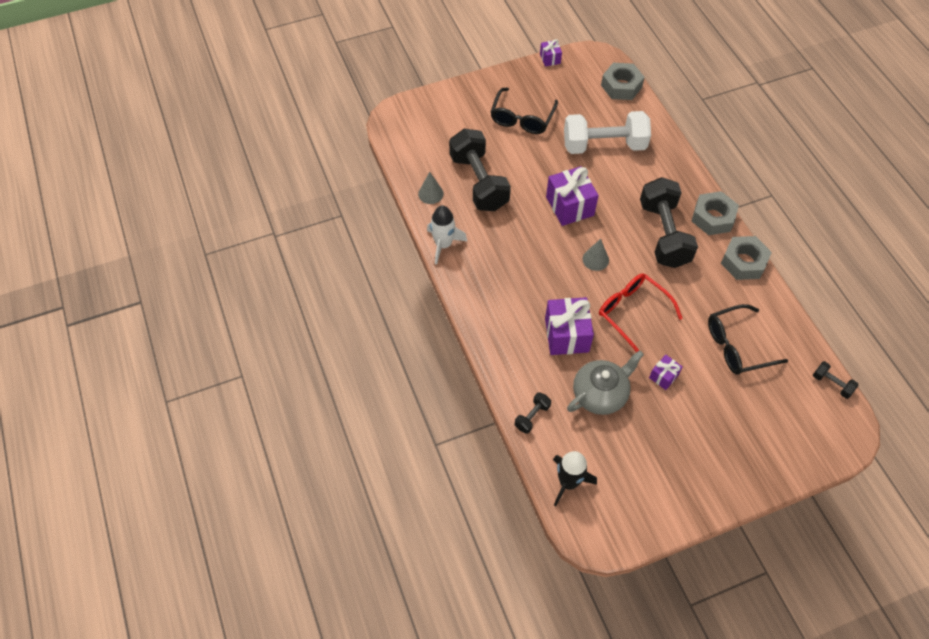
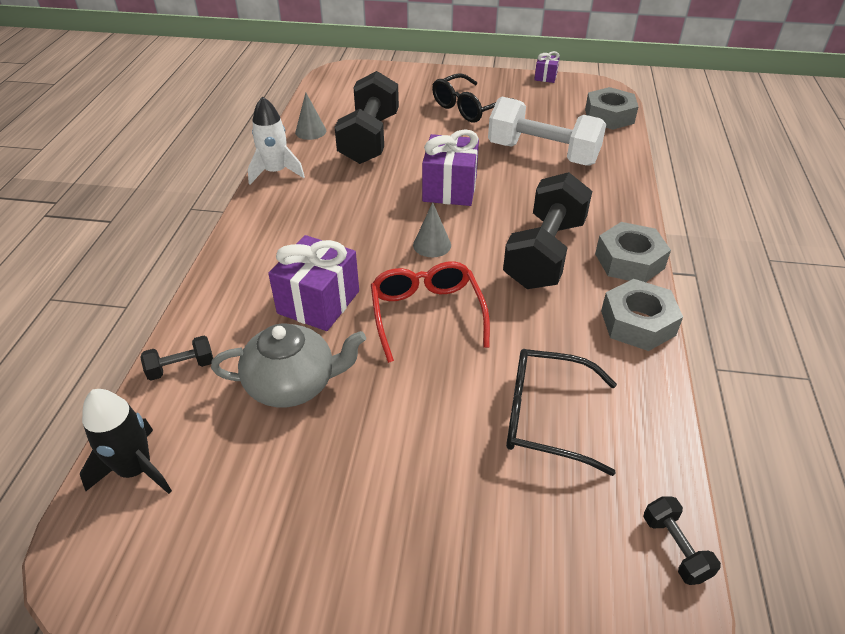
camera: 30 degrees right, 15 degrees down
(663, 376) = (400, 404): purple gift -> none

